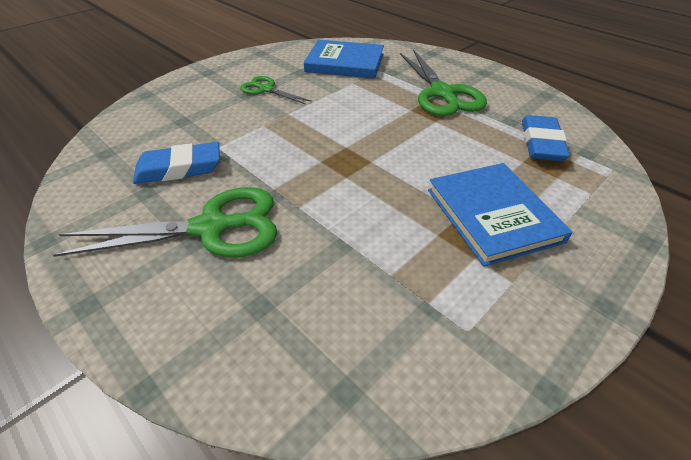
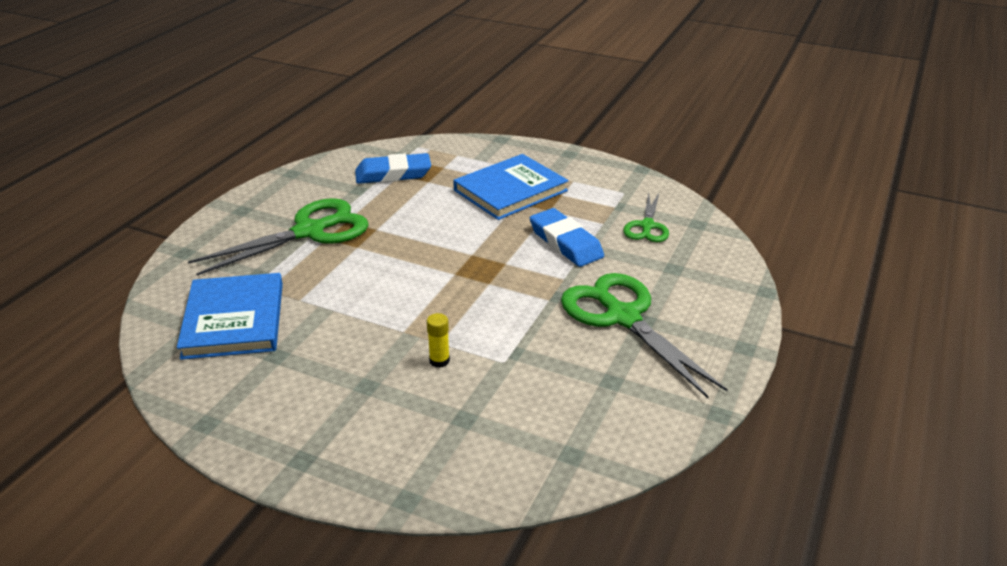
camera: 110 degrees left, 10 degrees down
(179, 168) = (559, 374): blue eraser -> blue eraser (565, 243)
(244, 121) = (439, 361): none -> yellow glue stick
(266, 89) = (345, 371): green scissors -> green scissors (647, 226)

